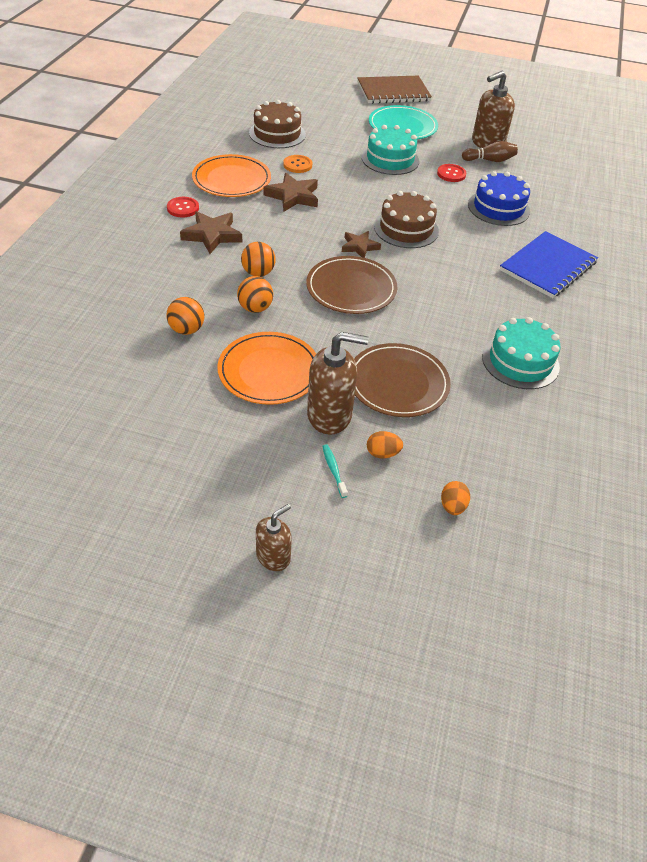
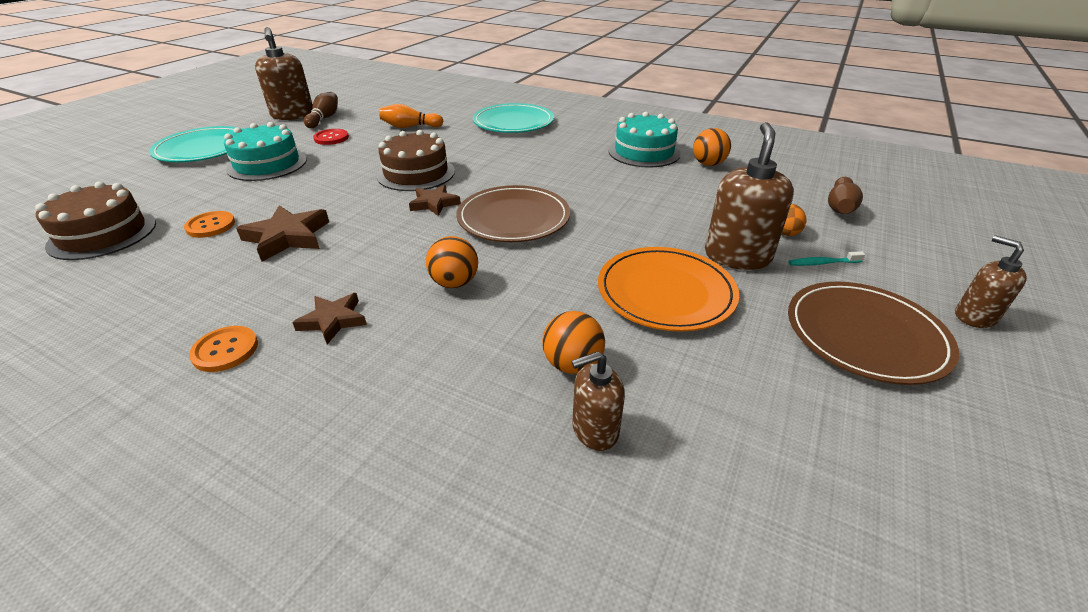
camera: 75 degrees left, 10 degrees down
(136, 341) = (594, 430): none -> brown soap dispenser
(183, 208) = (225, 350): red button -> orange button
(212, 235) = (333, 320): brown star -> brown star, size x0.65
(231, 179) = (187, 288): orange plate -> none
(255, 308) = (534, 292): orange ball -> orange ball (708, 164)
(393, 92) = (116, 143): brown notebook -> none
(398, 383) = (679, 211): brown plate -> brown plate (865, 335)
(452, 506) = (840, 206): orange egg -> brown bowling pin
(498, 208) = (410, 127): blue cake -> orange bowling pin
(548, 266) = (513, 122): blue notebook -> turquoise plate

